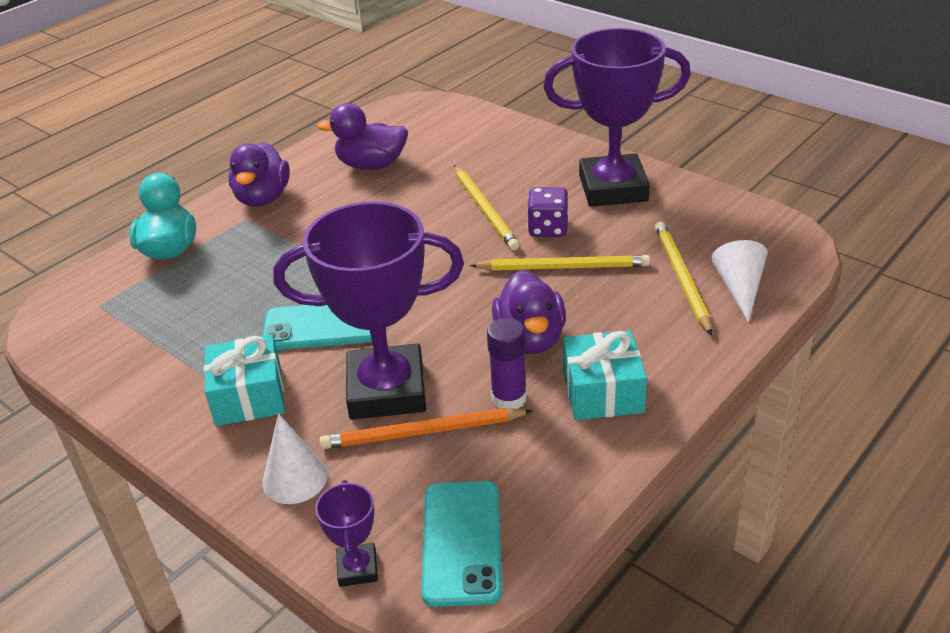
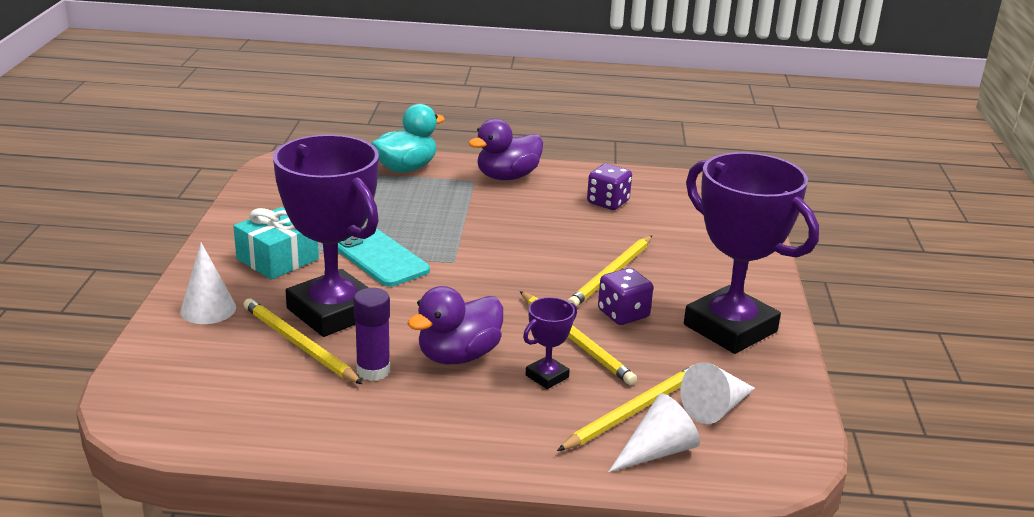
camera: 50 degrees right, 10 degrees down
(357, 568) = (137, 368): purple trophy -> purple trophy (547, 376)
(371, 165) = (608, 202): purple duck -> purple dice
(422, 432) = (299, 344): orange pencil -> yellow pencil
(462, 542) = (193, 404): turquoise phone -> none
(602, 391) = (424, 416): turquoise gift -> none
(707, 239) = (716, 408): none -> white cone

